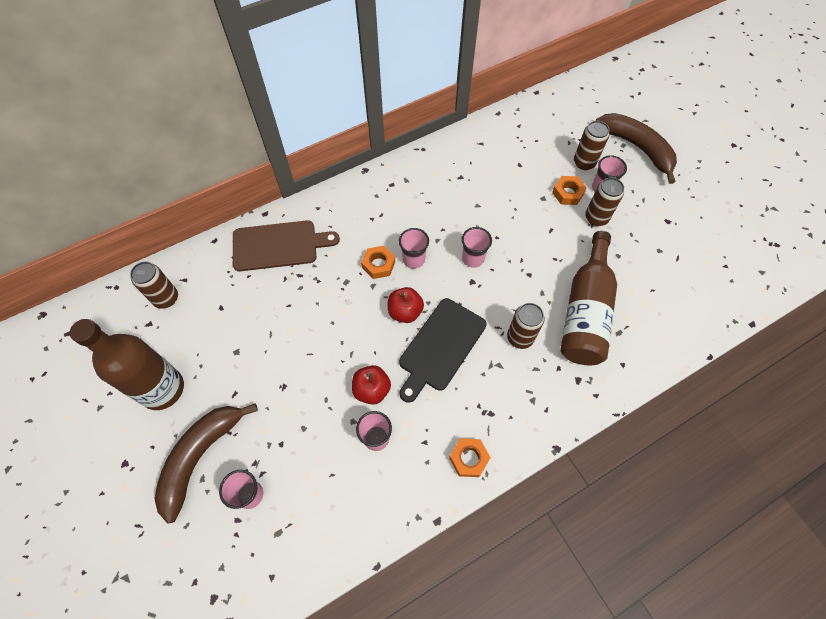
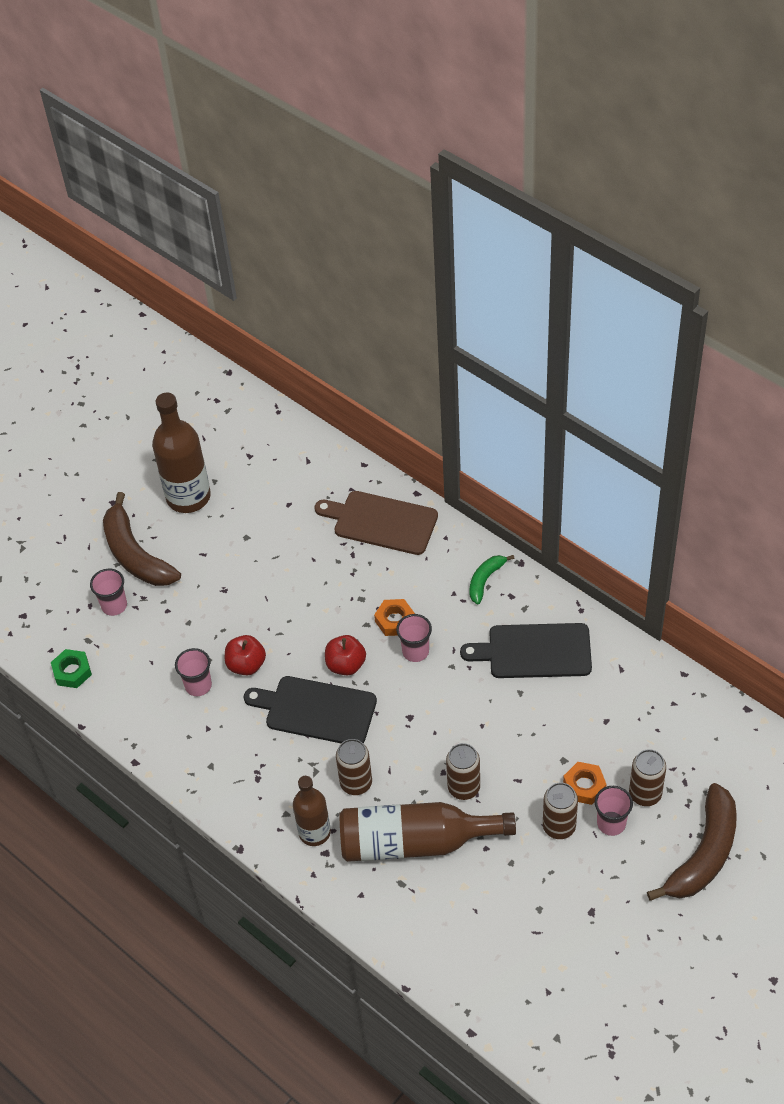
camera: 75 degrees right, 10 degrees down
(166, 298) = (281, 456): brown can -> brown can (464, 787)
(200, 457) = (135, 554): brown banana -> brown banana turned 135 degrees counterclockwise
(279, 245) = (381, 522): brown cutting board -> brown cutting board turned 135 degrees clockwise
(308, 560) = (72, 672): none -> green nut
(370, 195) = (485, 580): none -> green banana
(446, 186) = (534, 651): none -> black cutting board
(469, 458) = (203, 771): orange nut -> none
(473, 258) = (441, 709): pink cup -> none
(557, 382) = (314, 832): none -> brown bottle

